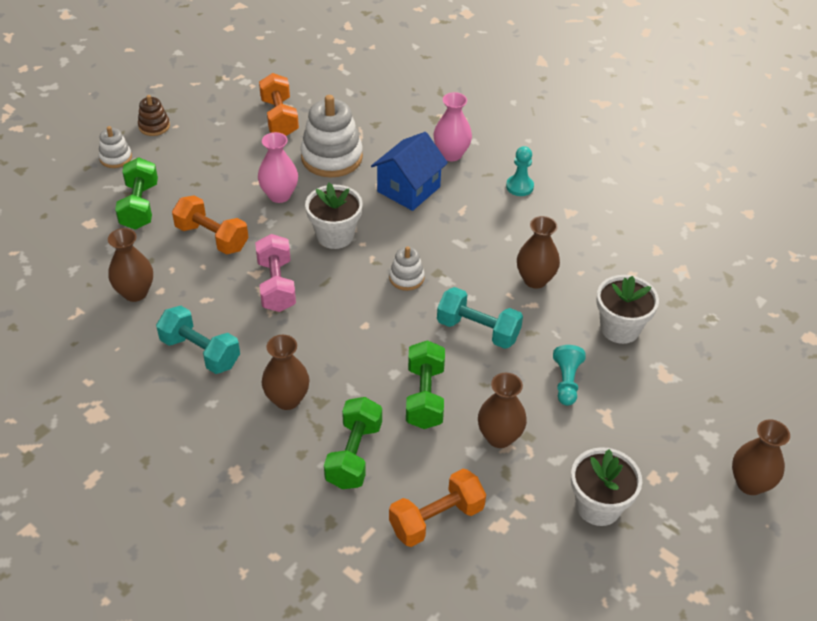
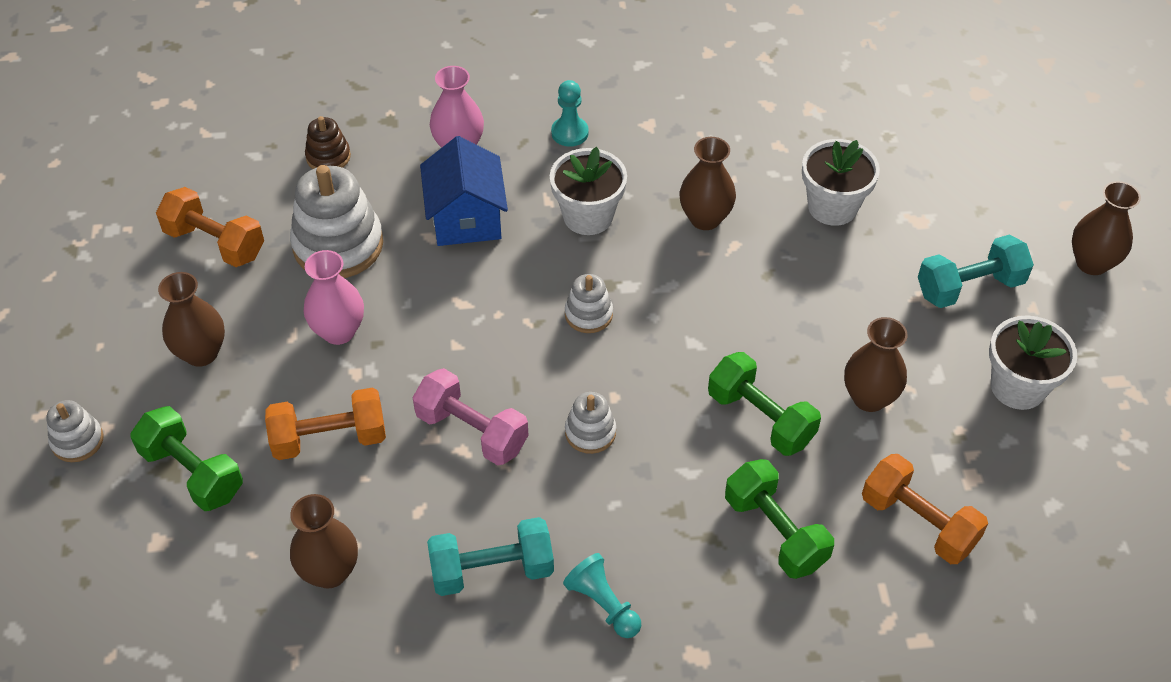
camera: 45 degrees left, 5 degrees up
(154, 126) = (72, 366): brown stacking toy -> brown stacking toy (328, 157)
(287, 399) = (644, 537): brown vase -> brown vase (201, 353)
(330, 331) = (590, 432): none -> white stacking toy
(335, 235) = (459, 328): white flower pot -> white flower pot (588, 216)
(436, 519) = (918, 522): orange dumbbell -> orange dumbbell turned 60 degrees counterclockwise
(478, 330) = (721, 311): turquoise dumbbell -> turquoise dumbbell (969, 287)
(566, 382) = (855, 296): turquoise pawn -> turquoise pawn (603, 604)

